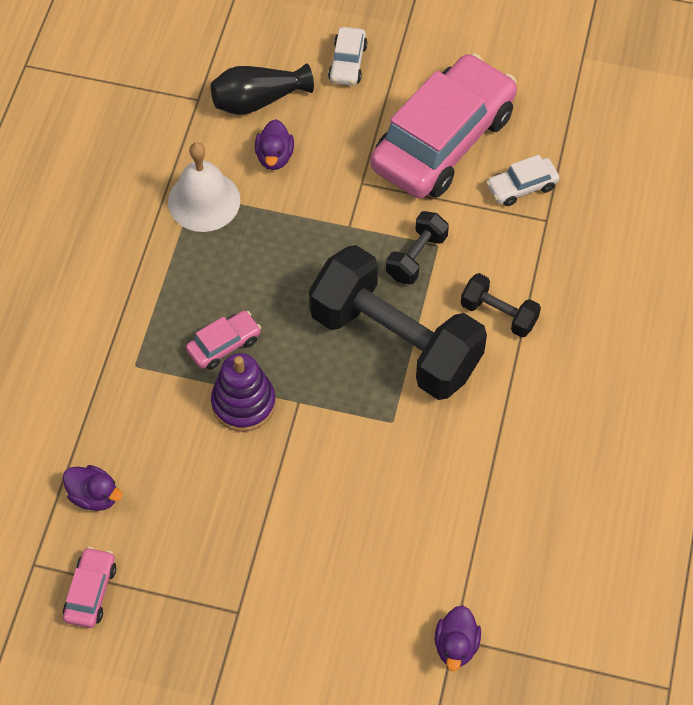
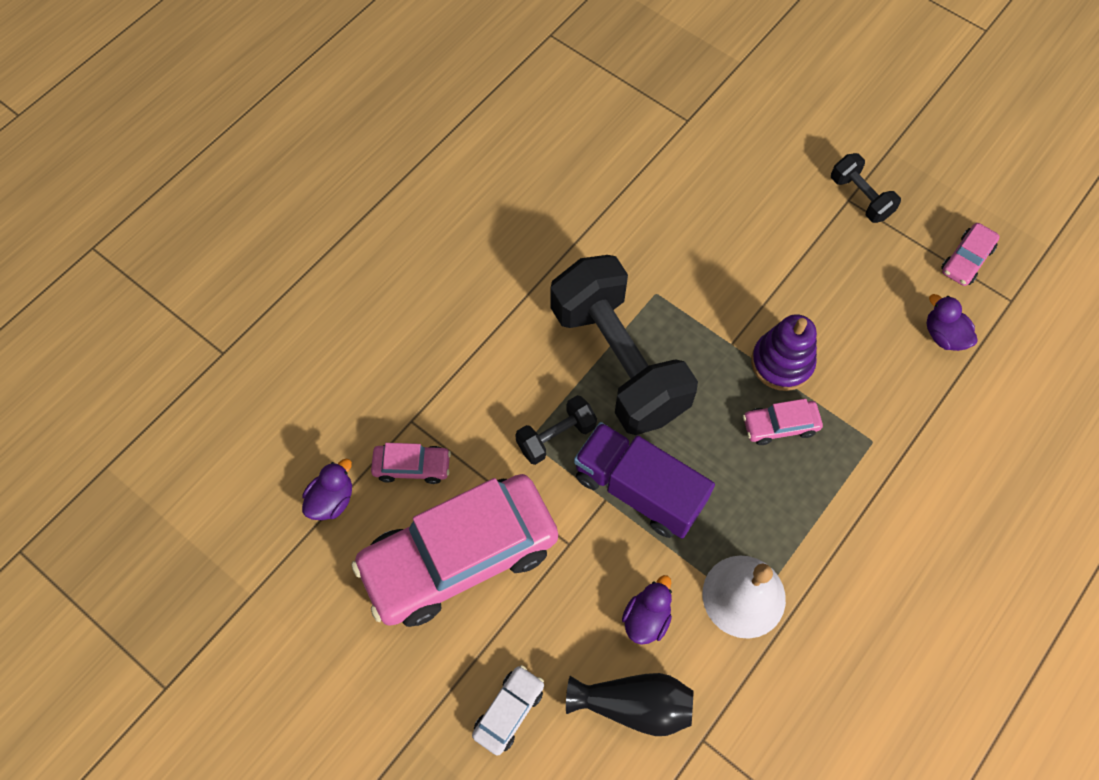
camera: 155 degrees left, 5 degrees up
(325, 244) = (638, 489): none -> purple truck
(456, 645) = (688, 115): purple duck -> purple duck (332, 500)
(498, 314) = (511, 348): black dumbbell -> black dumbbell (860, 197)
(521, 187) = (412, 466): white car -> pink car

